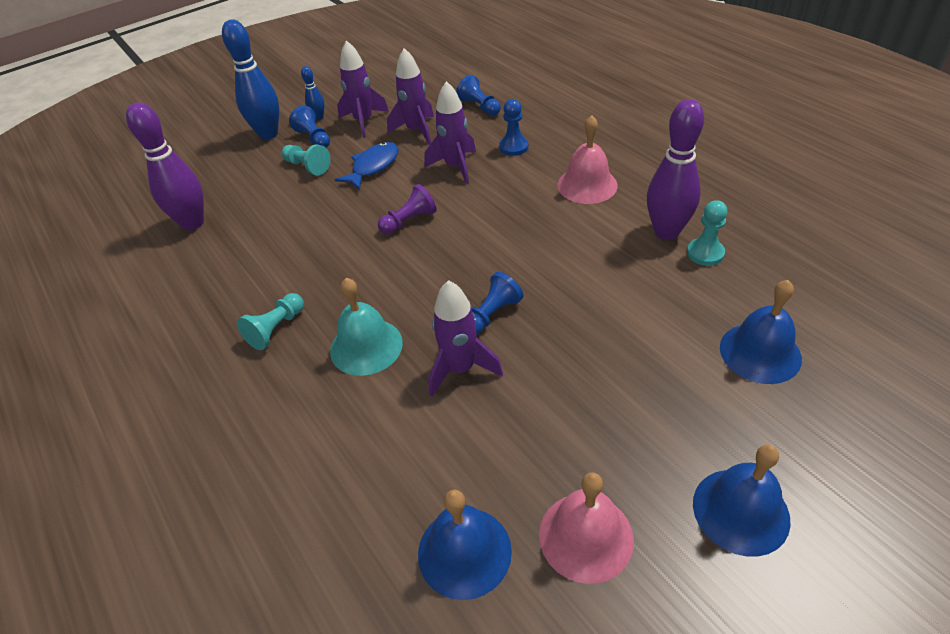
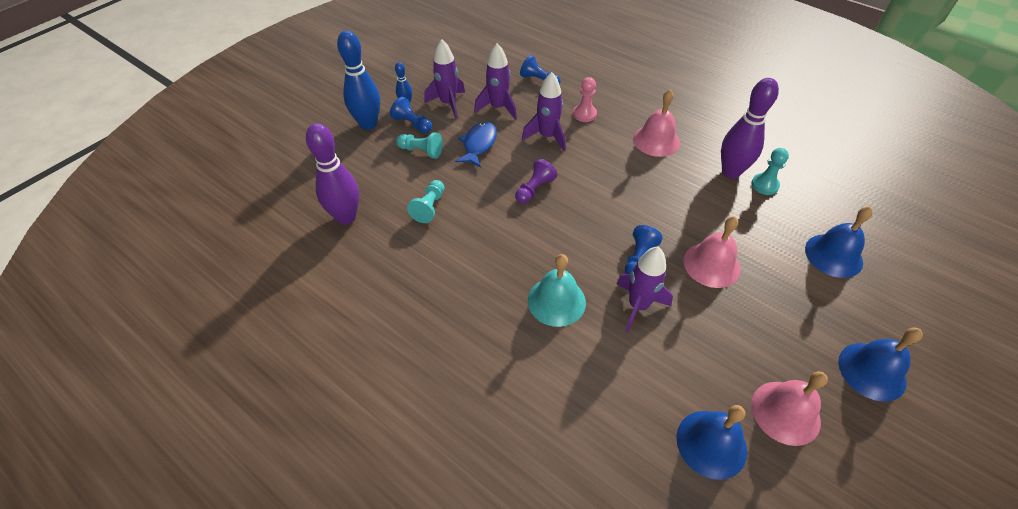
camera: 20 degrees left, 5 degrees up
(276, 329) = (475, 300): turquoise pawn -> turquoise pawn (429, 207)
(513, 147) = (584, 114): blue pawn -> pink pawn
(581, 337) = (711, 265): none -> pink bell

